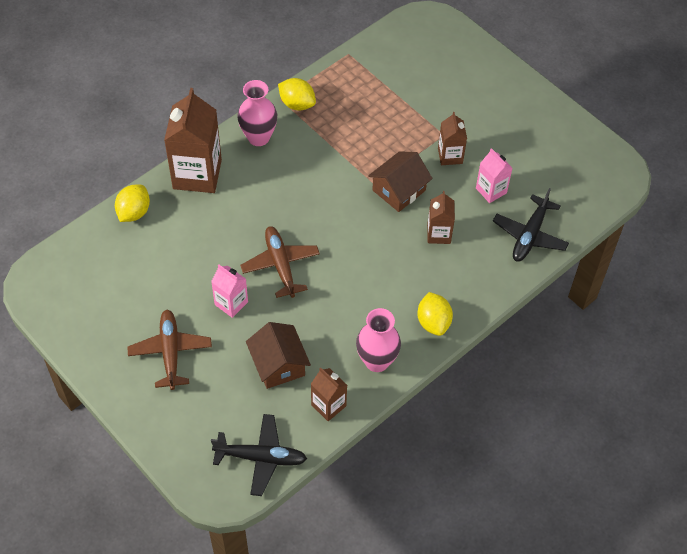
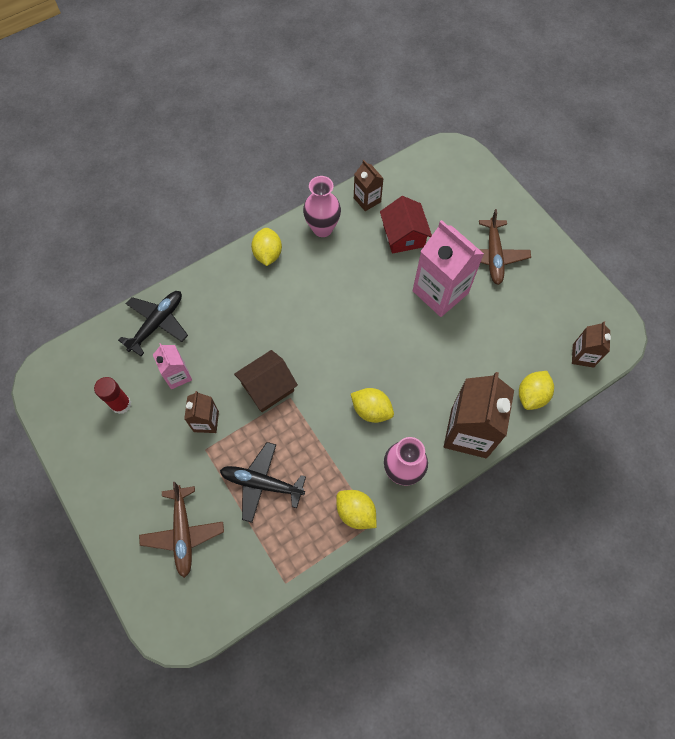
camera: 170 degrees left, 10 degrees up
(231, 303) = (440, 292): pink carton -> pink carton, size x1.89
(261, 457) = (423, 170): black plane -> black plane (261, 483)
(278, 364) = (403, 235): brown house -> red house
(280, 265) = (393, 322): brown plane -> brown plane (183, 533)
(293, 182) = (371, 410): none -> yellow lemon
(438, 234) = (241, 335): brown carton -> brown carton (583, 355)
(536, 160) = (121, 404): none -> red glue stick

